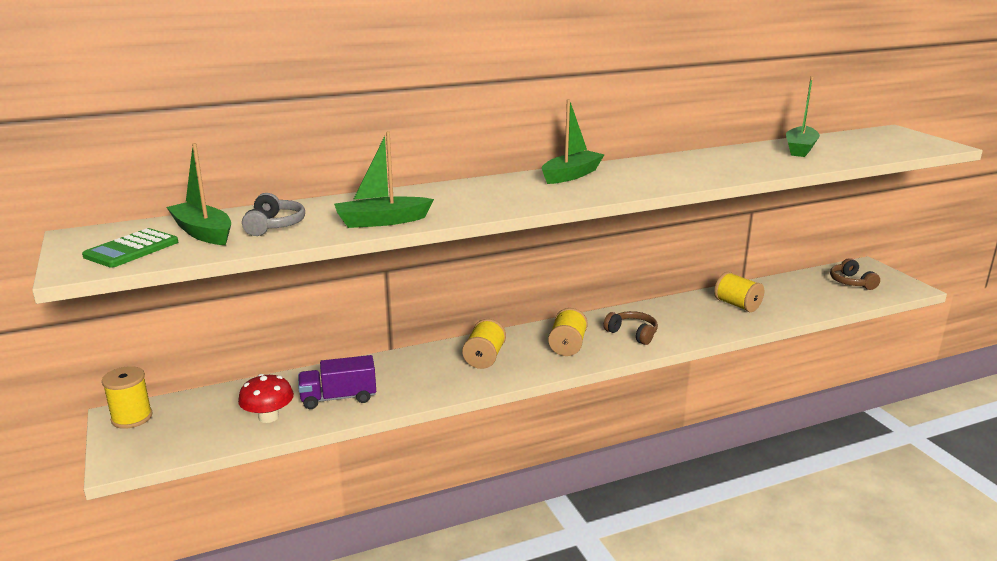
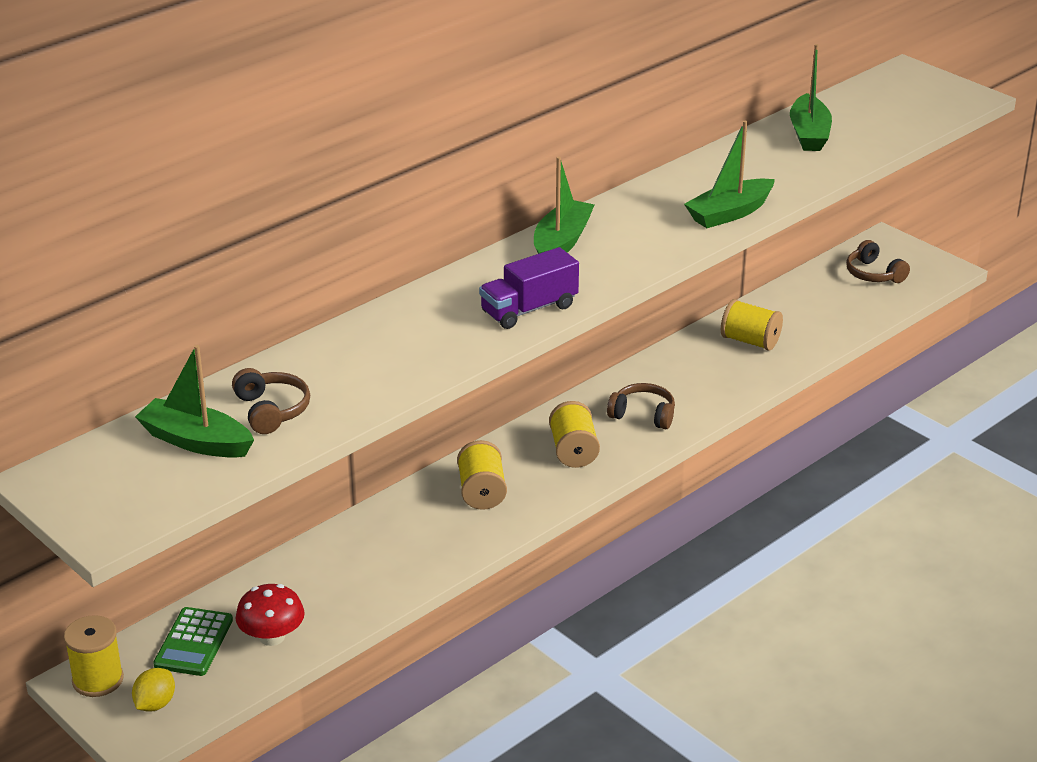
camera: 20 degrees left, 10 degrees up
(131, 249) = (138, 487): green calculator -> green calculator (193, 642)
(152, 442) = (155, 704): none -> yellow lemon
(274, 225) = (271, 410): grey headphones -> brown headphones
(338, 398) = (339, 591): purple truck -> purple truck (529, 309)
(382, 221) = (395, 376): green boat -> green boat (729, 213)

